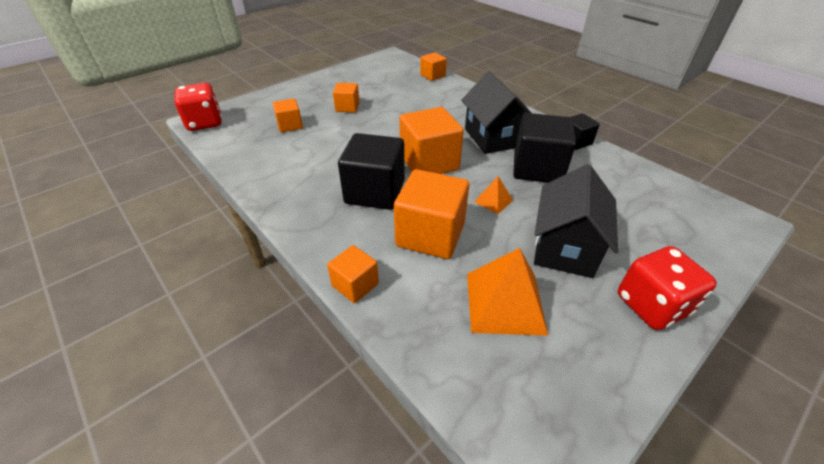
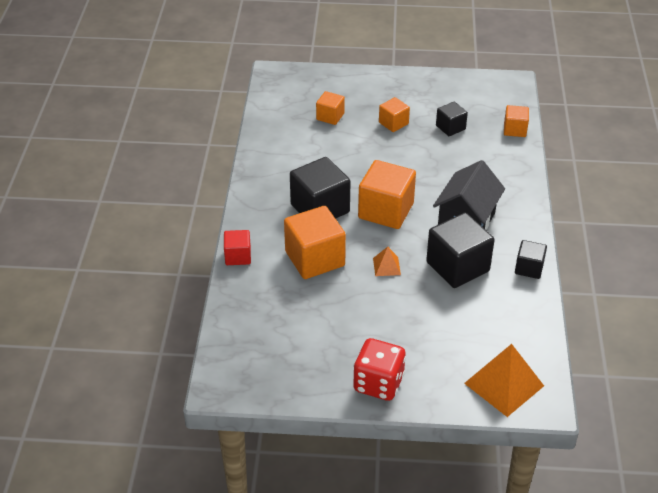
camera: 45 degrees right, 0 degrees up
(205, 123) = (276, 79): red dice -> none
(355, 285) = (238, 256): orange cube -> red cube
(391, 92) = (450, 127): none -> black cube
(505, 302) = (300, 321): orange pyramid -> orange pyramid (504, 384)
(564, 248) = (382, 323): black house -> none

